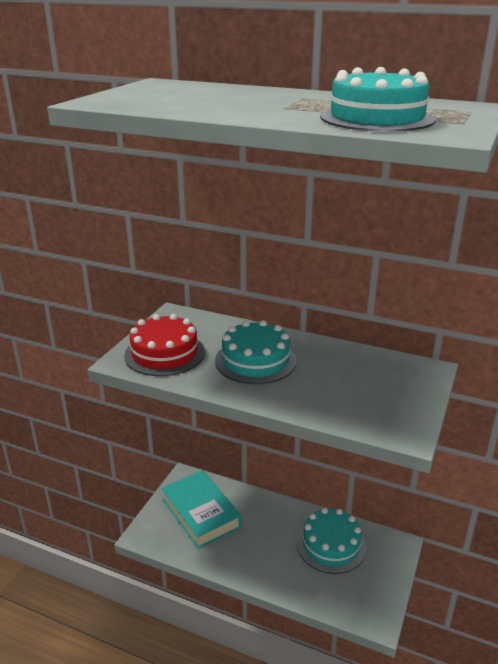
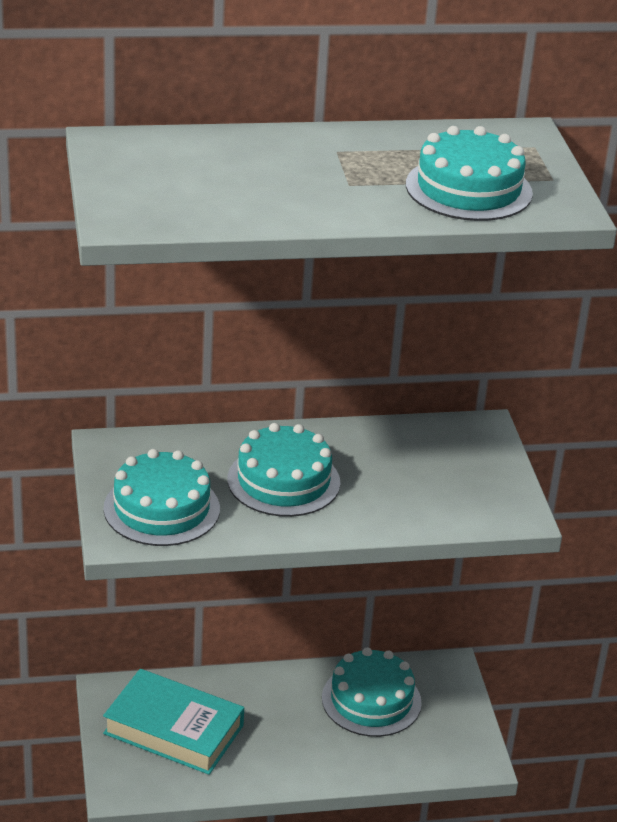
camera: 35 degrees left, 5 degrees up
(164, 353) = (161, 509): red cake -> turquoise cake

